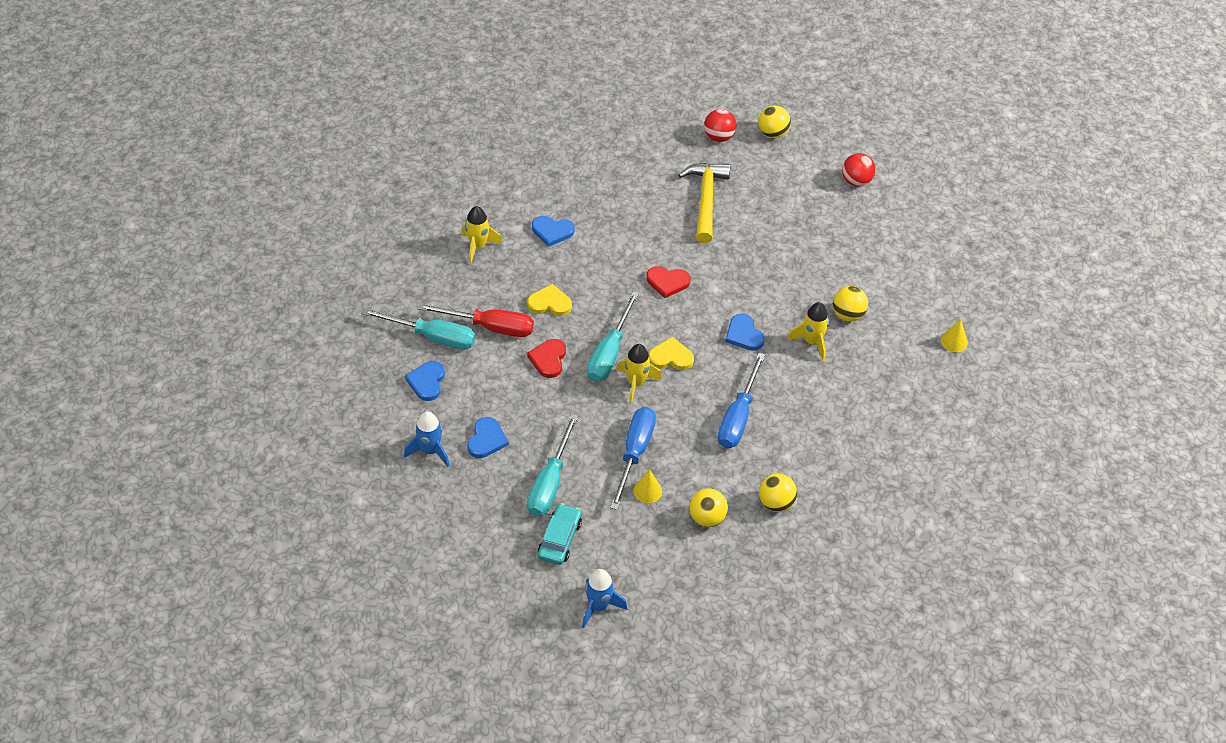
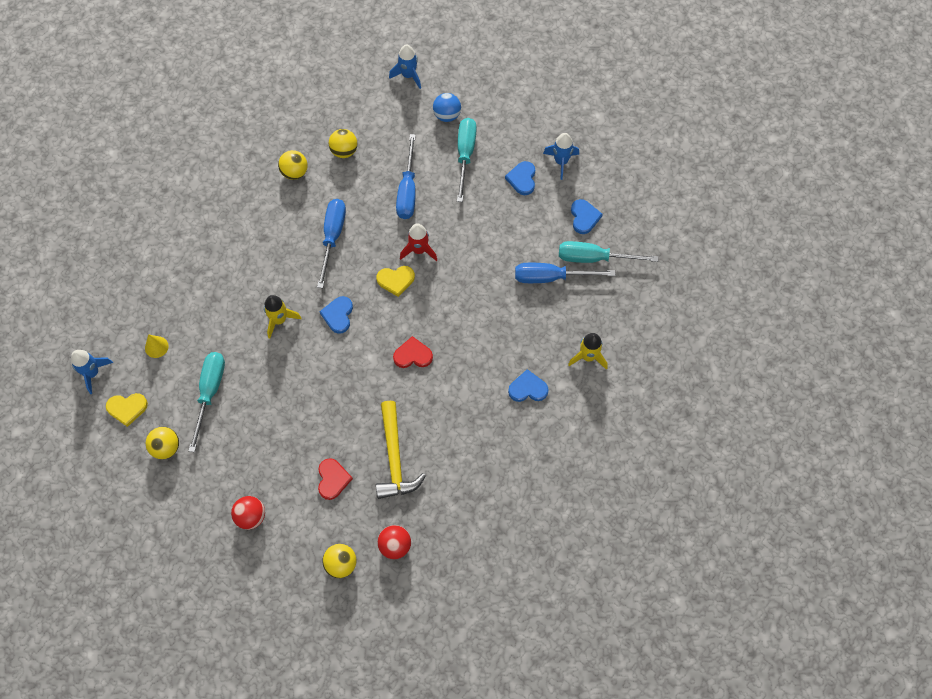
camera: 170 degrees right, 15 degrees up
(490, 327) = (551, 277): red screwdriver -> blue screwdriver
(548, 359) = (495, 257): red heart -> red heart (332, 479)
(549, 303) = (509, 311): yellow heart -> yellow heart (127, 408)
(560, 539) = (447, 115): turquoise car -> blue ball
(609, 353) = (447, 273): turquoise screwdriver -> turquoise screwdriver (210, 393)
(636, 383) = (419, 250): yellow rocket -> red rocket
(647, 491) = (392, 163): yellow cone -> none
(744, 334) = (338, 315): blue heart -> blue heart turned 135 degrees counterclockwise
(848, 315) = (250, 355): yellow ball -> yellow ball (166, 448)
(1025, 329) = (92, 373): none -> blue rocket

